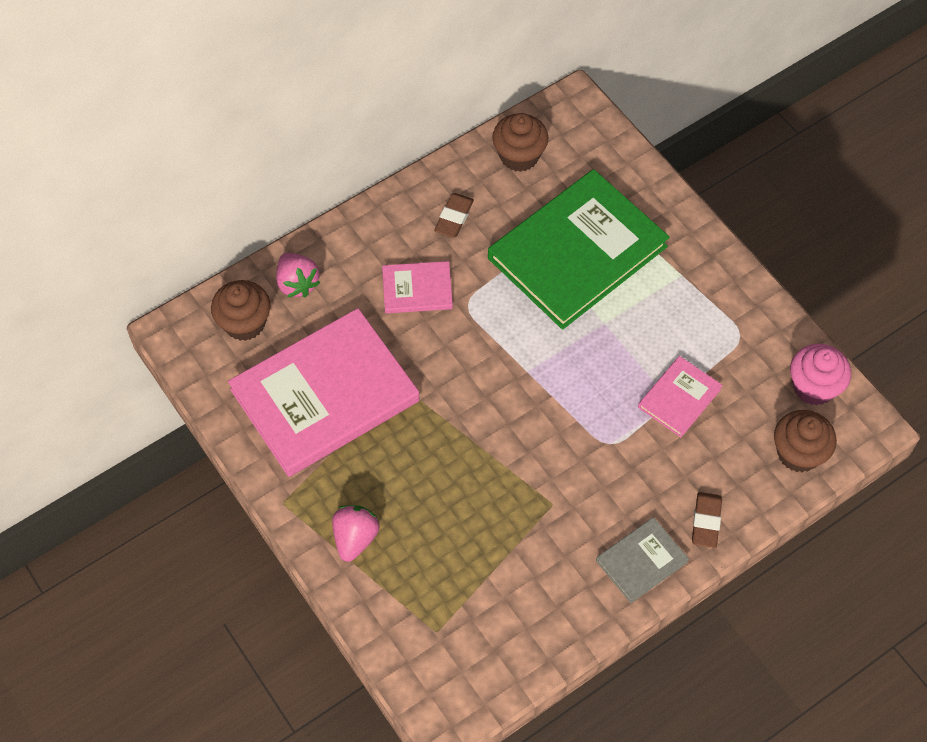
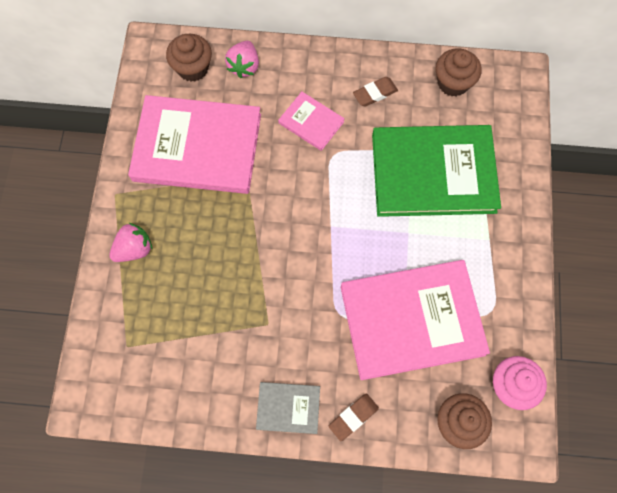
camera: 40 degrees right, 10 degrees up
(679, 398) = (412, 320): pink book -> pink book, size x2.18

